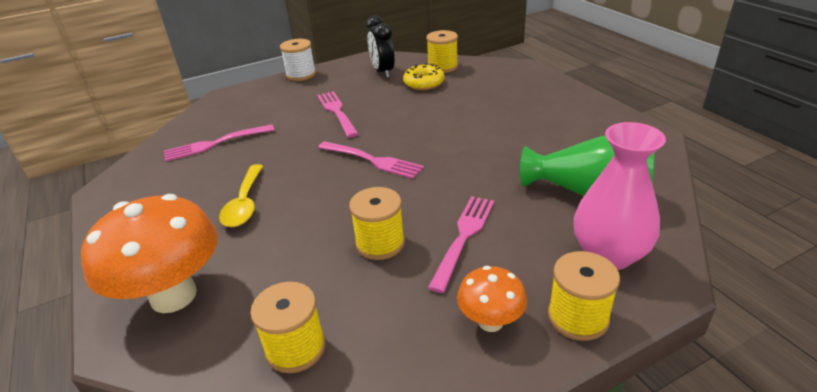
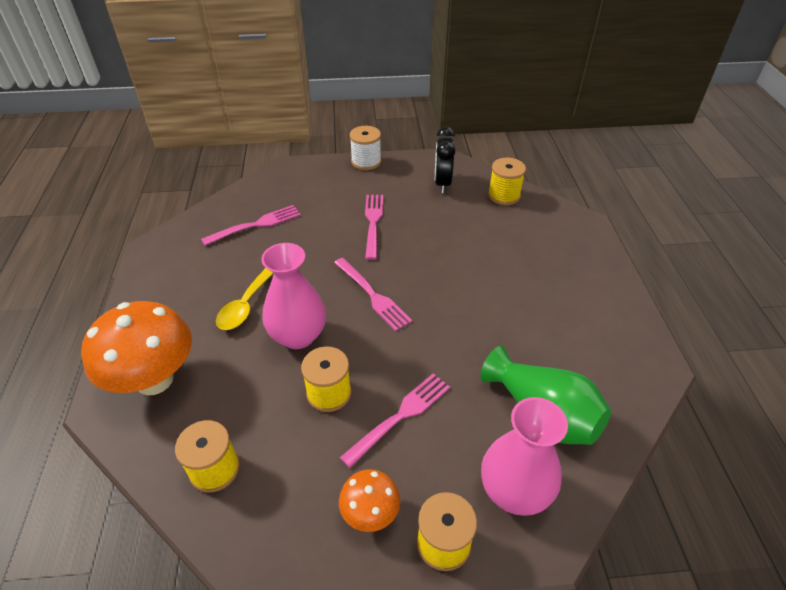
camera: 20 degrees right, 10 degrees up
(216, 143) = (255, 225): pink fork -> pink fork turned 150 degrees clockwise
(317, 210) = (298, 336): none -> pink vase
(424, 83) = (473, 212): yellow donut -> none

